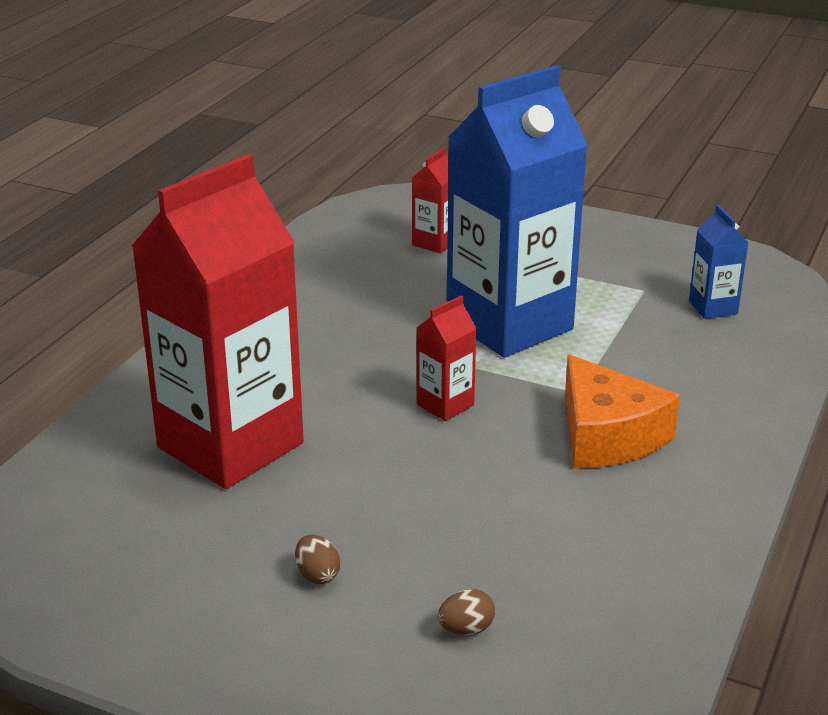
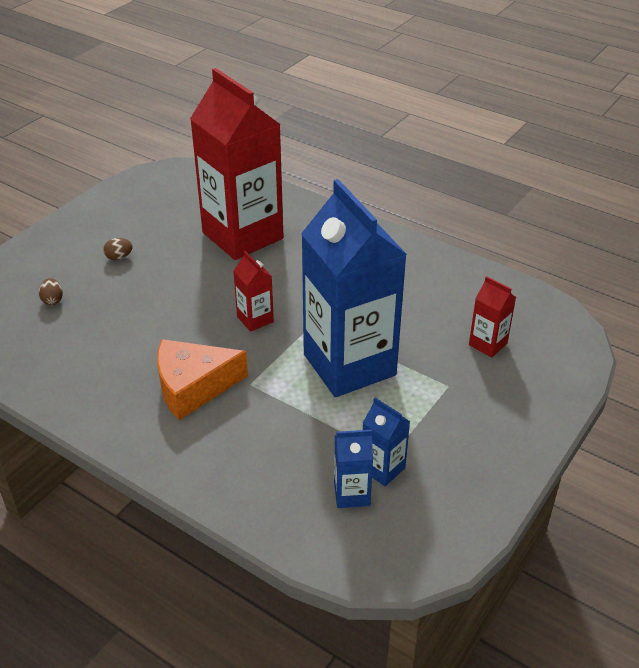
camera: 100 degrees right, 10 degrees up
(666, 293) = (383, 469): none -> blue carton

